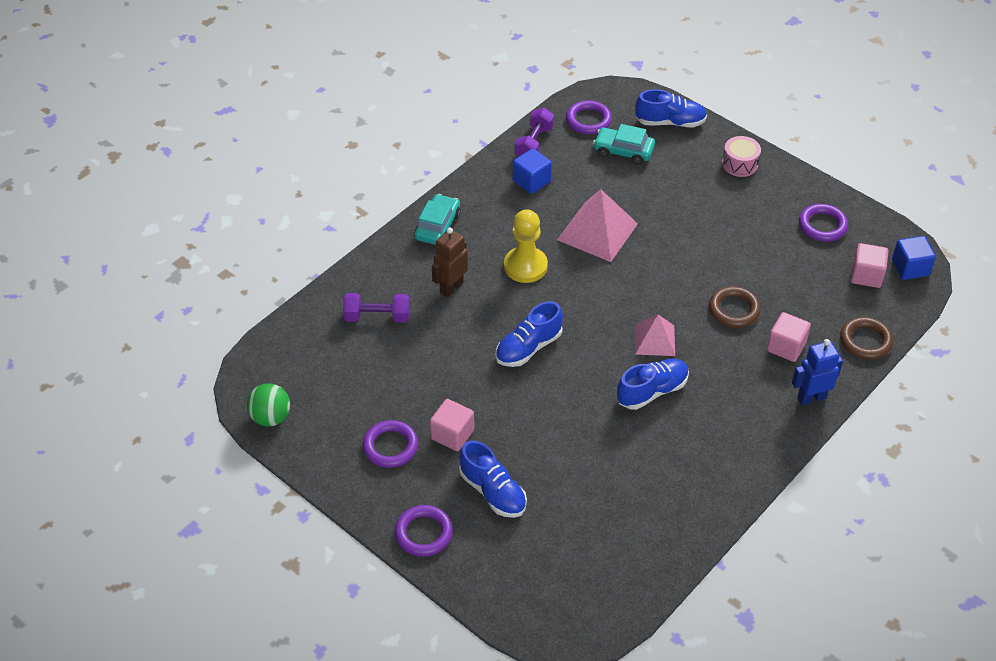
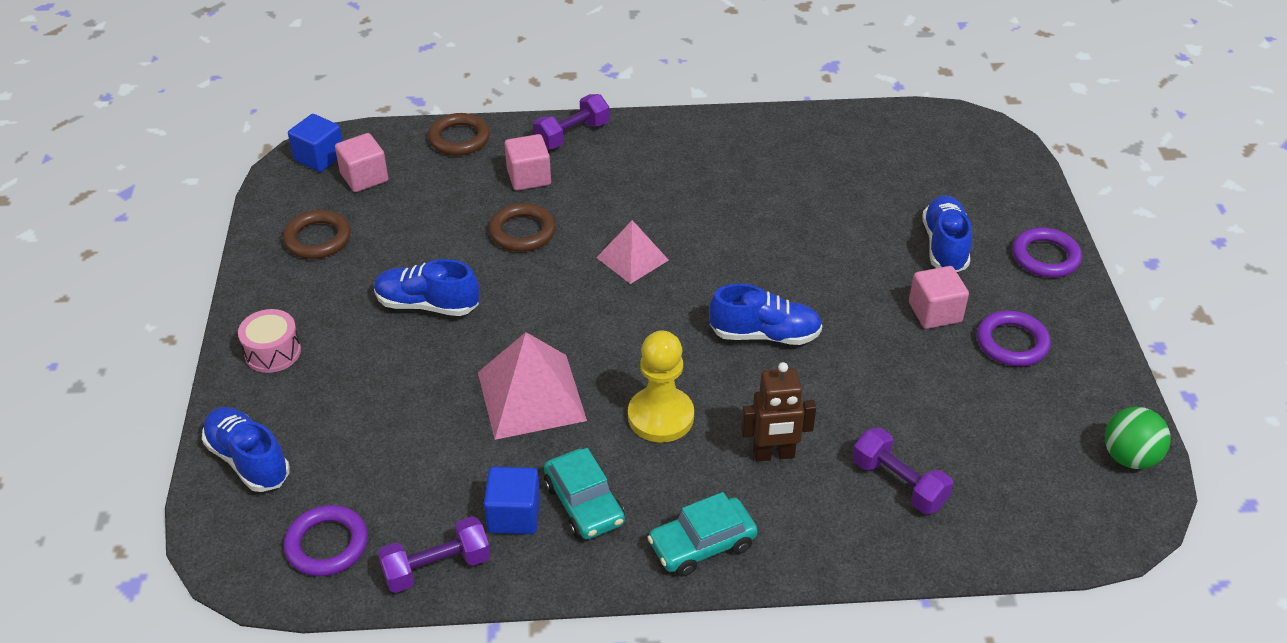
camera: 135 degrees left, 5 degrees down
(623, 151) = (357, 467): turquoise car -> turquoise car (584, 503)
(652, 391) = (697, 223): blue shoe -> blue shoe (427, 304)
(811, 398) = (572, 135): blue robot -> purple dumbbell
(822, 225) = (317, 239): purple ring -> brown ring

